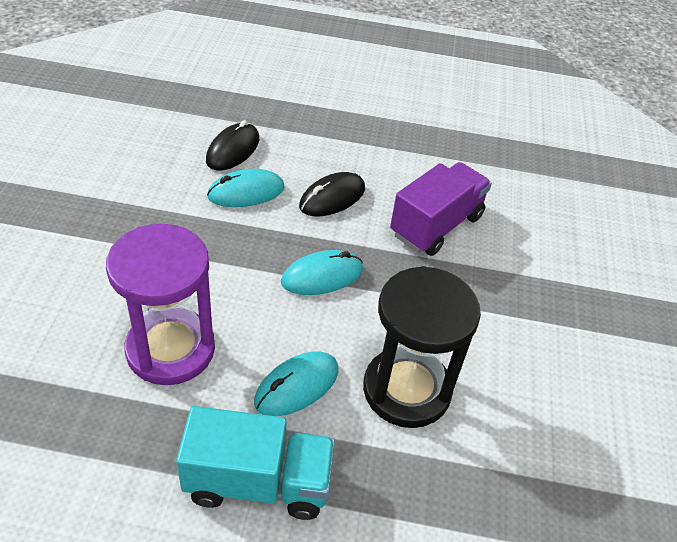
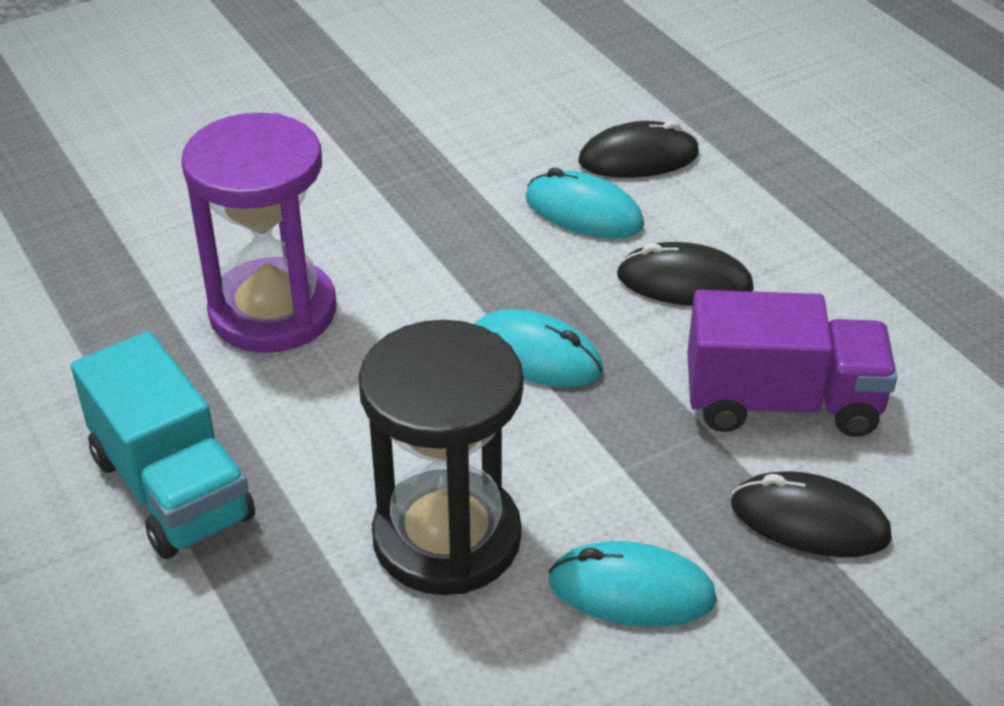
camera: 55 degrees right, 5 degrees down
(297, 386) = (338, 438): turquoise mouse -> turquoise mouse (631, 590)
(508, 267) = (809, 521): none -> black mouse

